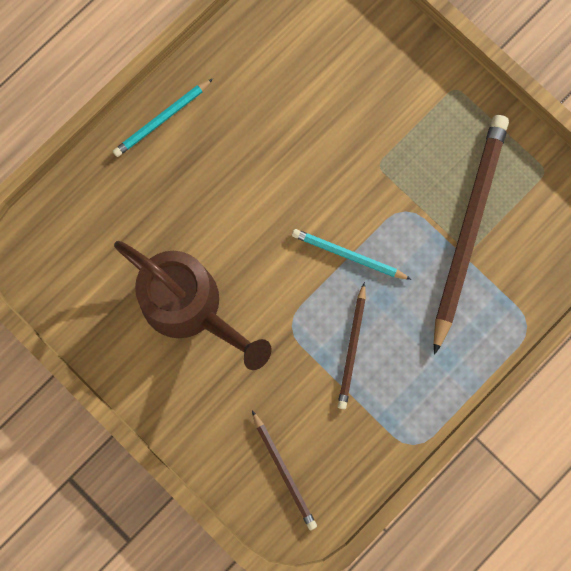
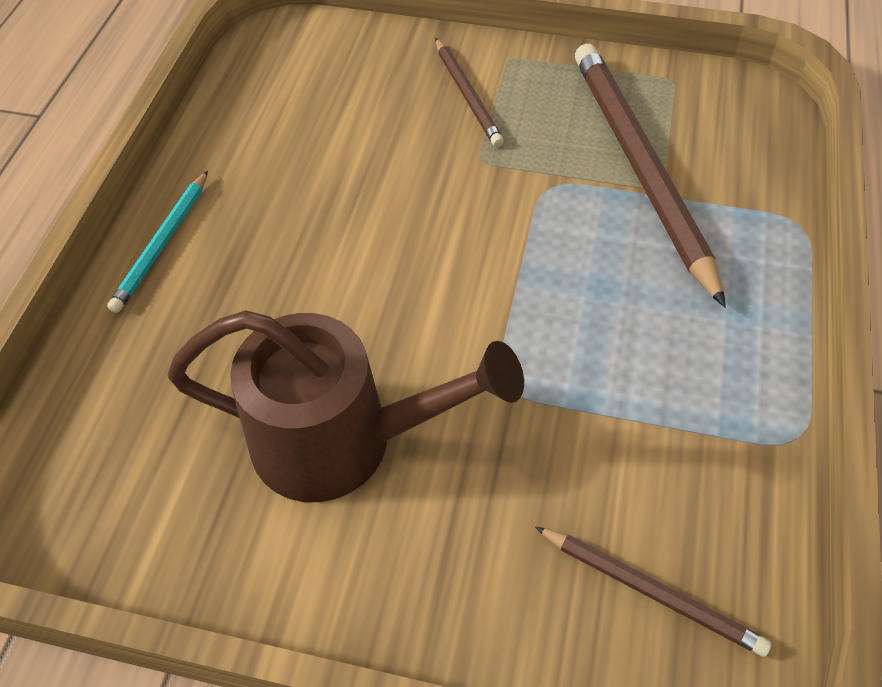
camera: 30 degrees left, 25 degrees down
(348, 255) = (519, 265): turquoise pencil -> none
(352, 348) = (611, 365): brown pencil -> brown pencil (467, 95)

